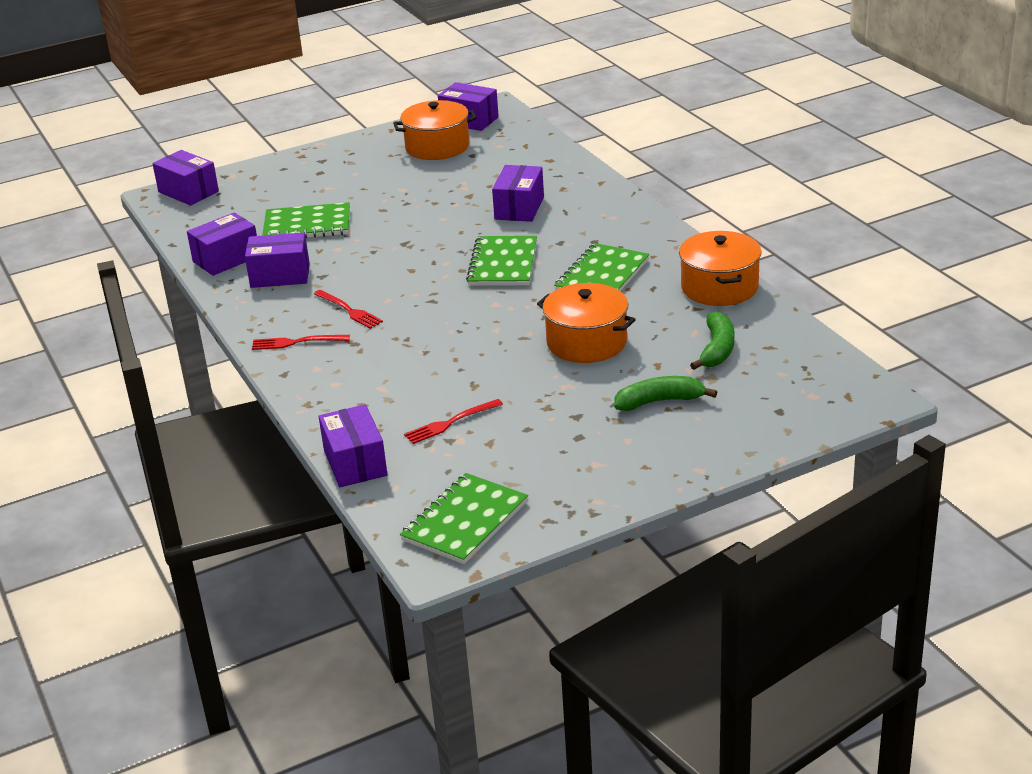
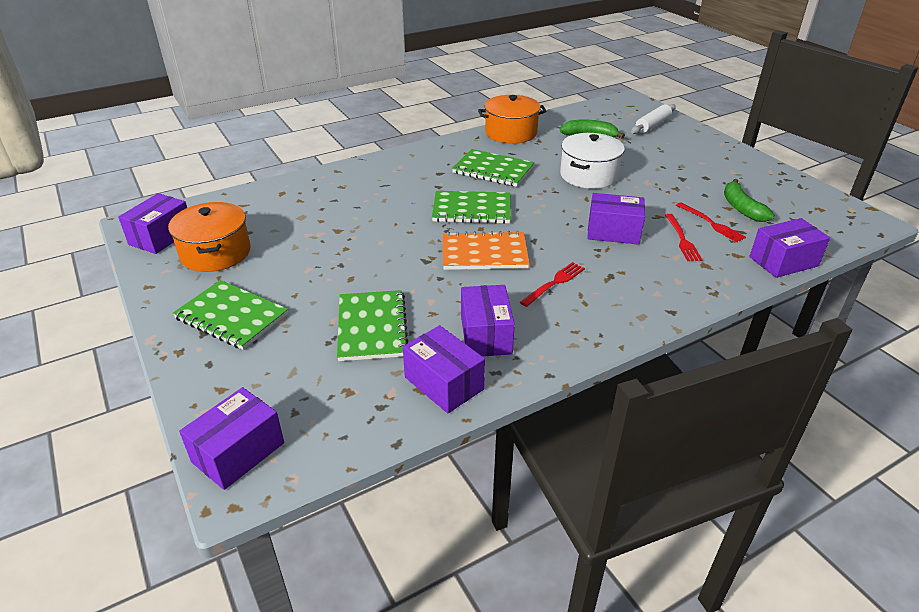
camera: 95 degrees left, 5 degrees up
(296, 342) = (616, 310): red fork -> red fork (682, 239)
(411, 273) = (484, 253): none -> orange notebook
(465, 521) = (821, 213): green notebook -> green notebook (231, 316)
(519, 208) = (372, 205): purple box -> purple box (613, 232)
(587, 342) = (589, 175): orange pot -> white pot
(659, 401) = (655, 153): green banana -> green banana (741, 208)
(765, 410) = (652, 125): none -> white rolling pin

